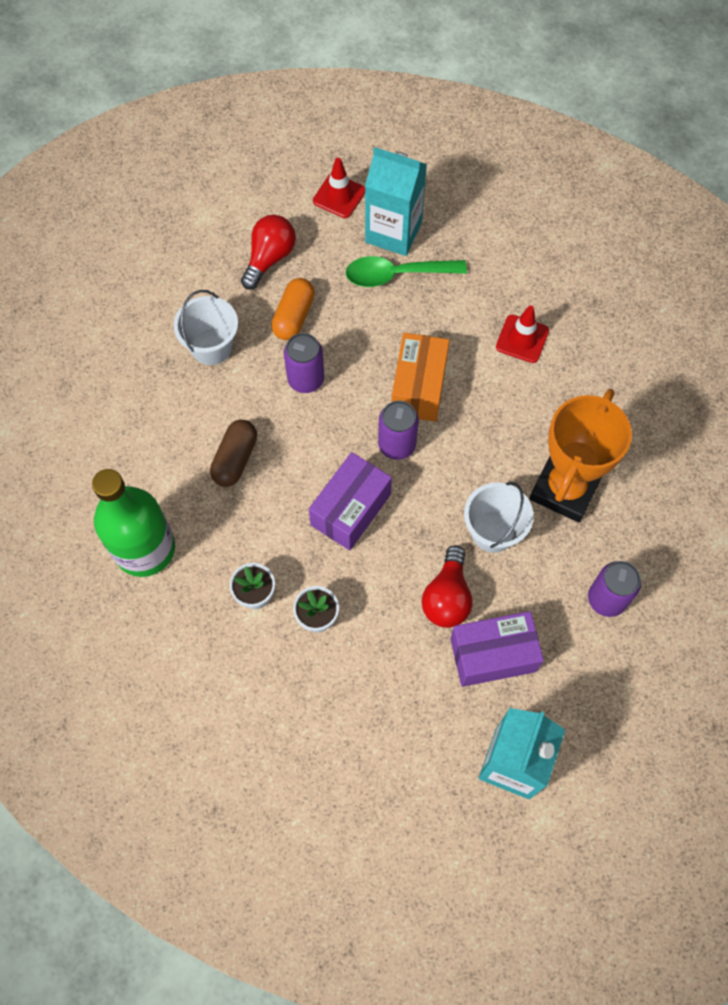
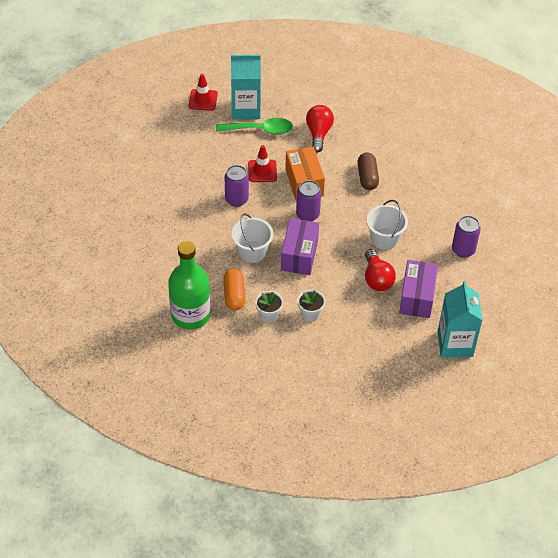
camera: 25 degrees left, 15 degrees down
(211, 346) = (171, 200): white bucket -> white bucket (252, 252)
(235, 459) = (218, 252): brown capsule -> brown capsule (367, 177)
(269, 258) = (179, 144): red light bulb -> red light bulb (318, 133)
(294, 317) = (211, 170): orange capsule -> orange capsule (234, 295)
(397, 275) = (260, 130): green spoon -> green spoon turned 150 degrees counterclockwise
(493, 655) = (417, 297): purple box -> purple box turned 45 degrees counterclockwise
(522, 339) = (349, 140): red traffic cone -> red traffic cone (262, 171)
(564, 489) = (412, 205): orange trophy -> none

